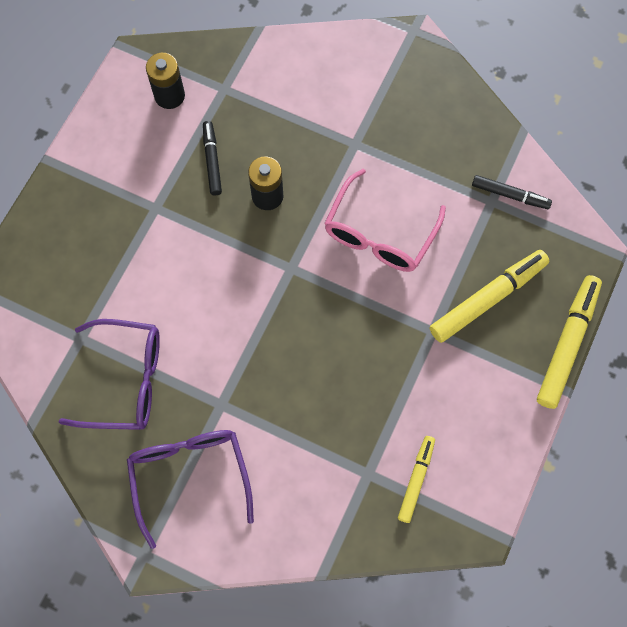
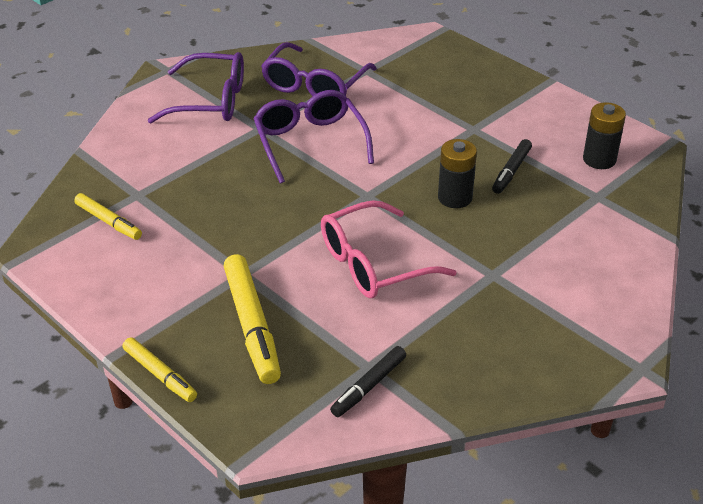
camera: 110 degrees right, 30 degrees down
(212, 161) = (511, 171): black marker -> black marker turned 105 degrees clockwise
(229, 347) = (310, 142): none -> purple glasses
(379, 234) = (373, 264): pink glasses -> pink glasses turned 75 degrees counterclockwise
(567, 344) = (160, 375): yellow marker -> yellow marker, size x0.59

